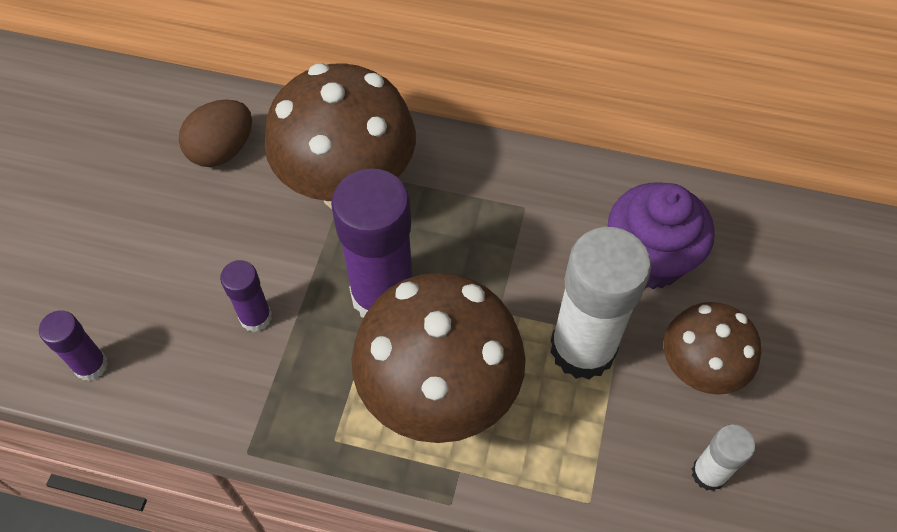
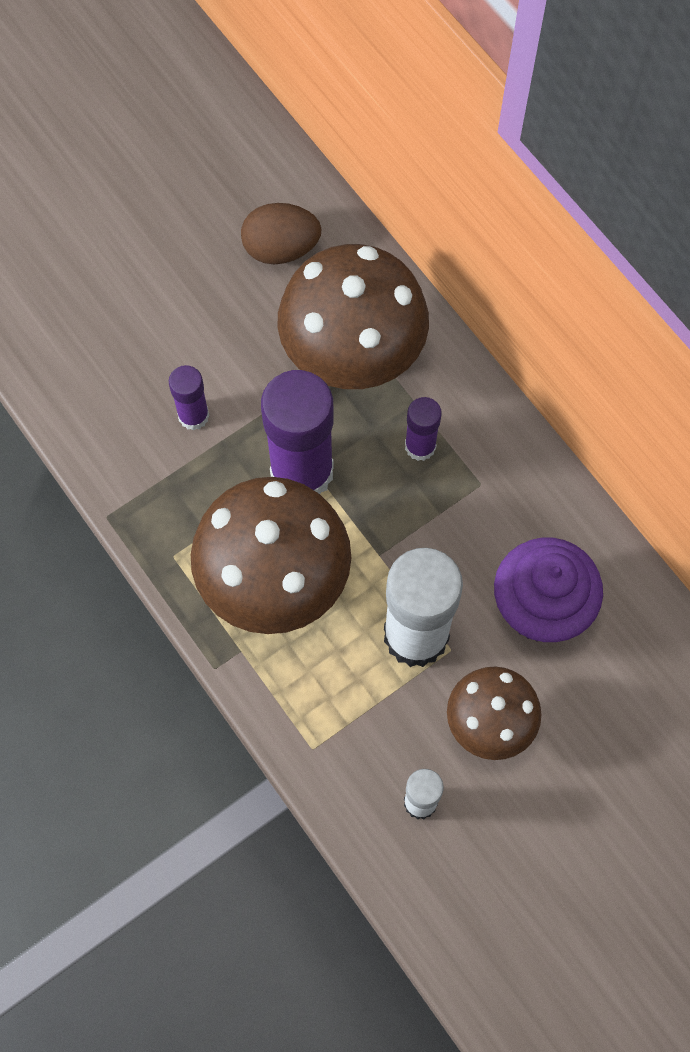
camera: 40 degrees right, 10 degrees up
(91, 365) = (50, 363): purple glue stick -> purple glue stick (420, 446)

